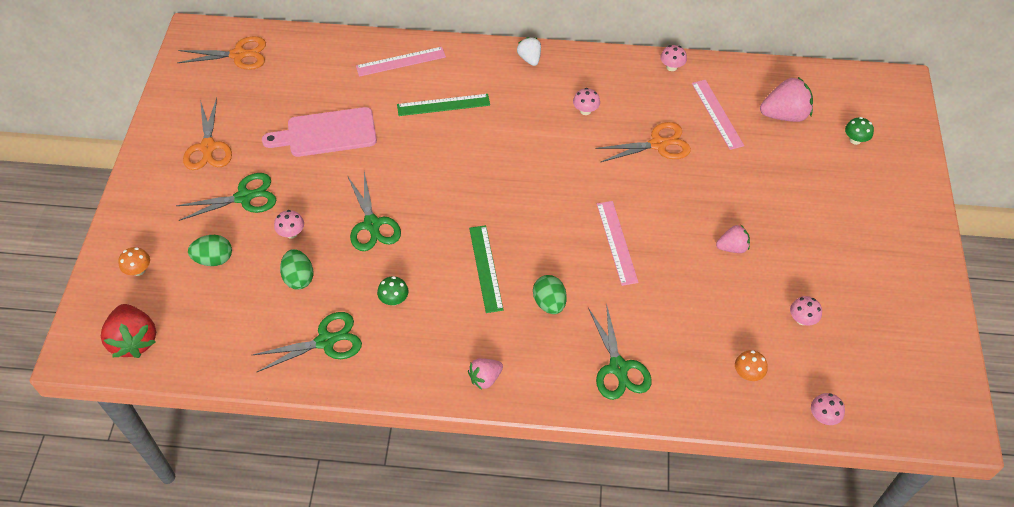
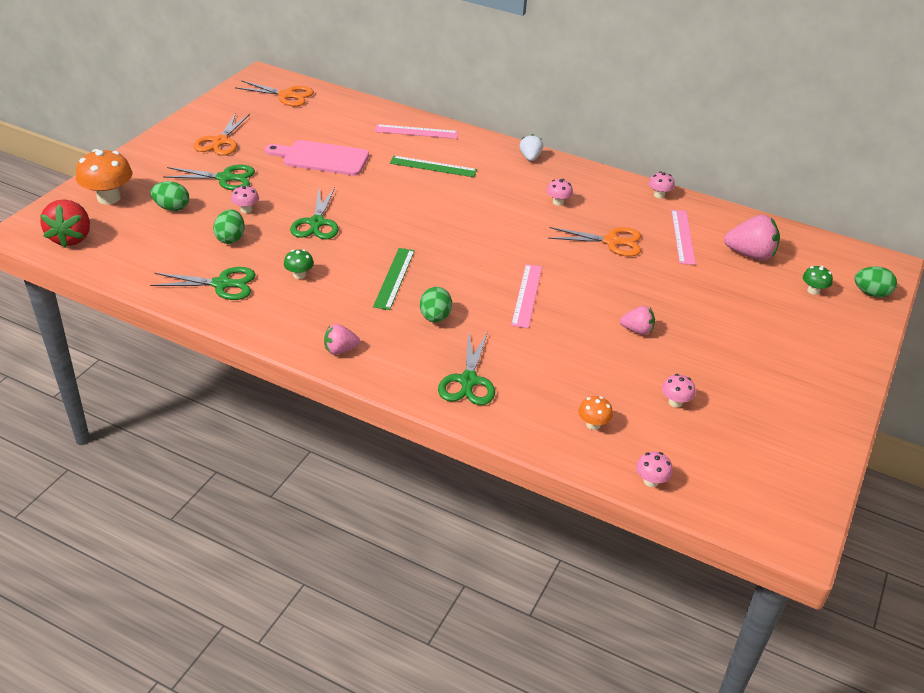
camera: 20 degrees right, 15 degrees down
(138, 270) = (109, 198): orange mushroom -> orange mushroom, size x1.96
(902, 125) = (871, 293): none -> green egg

